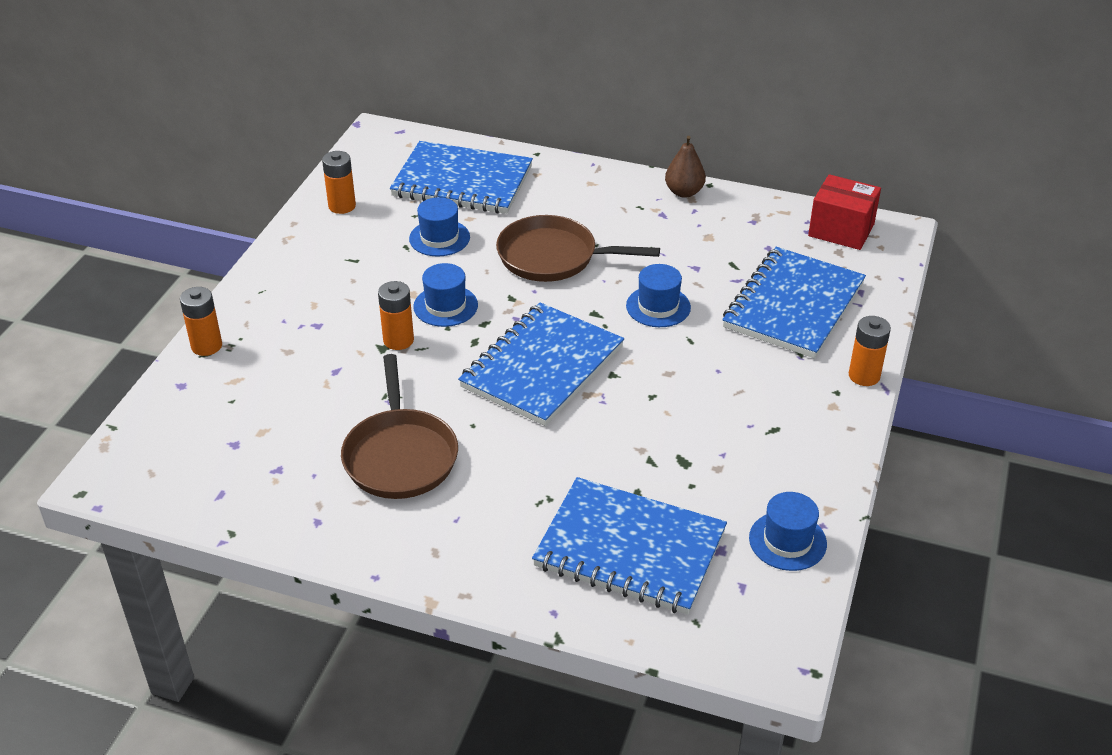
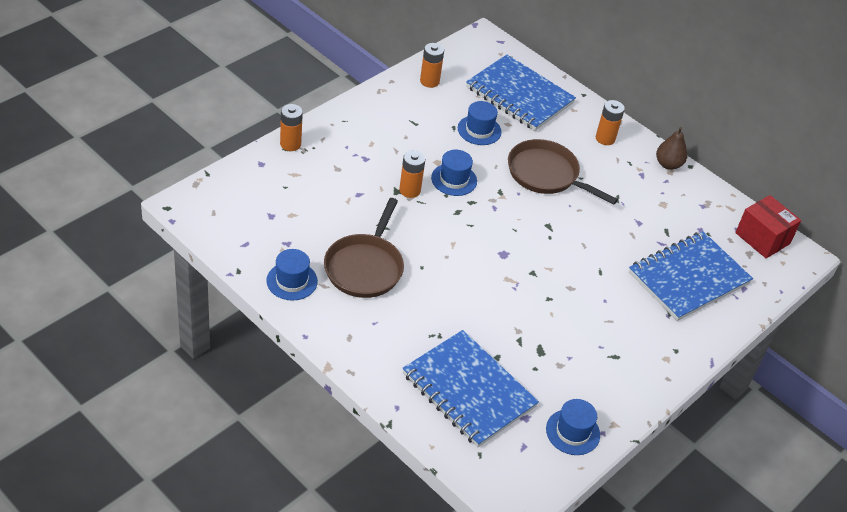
camera: 20 degrees right, 5 degrees up
(542, 367) = (490, 248): blue notebook -> none
(658, 306) = (594, 239): blue hat -> blue hat (292, 281)
(864, 376) = (703, 348): orange battery -> orange battery (605, 138)

